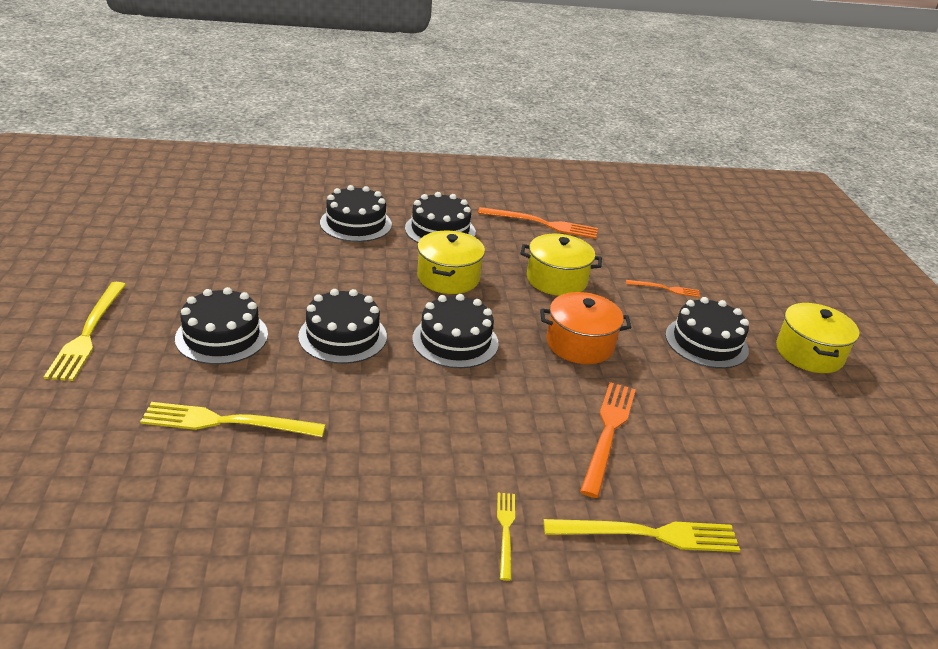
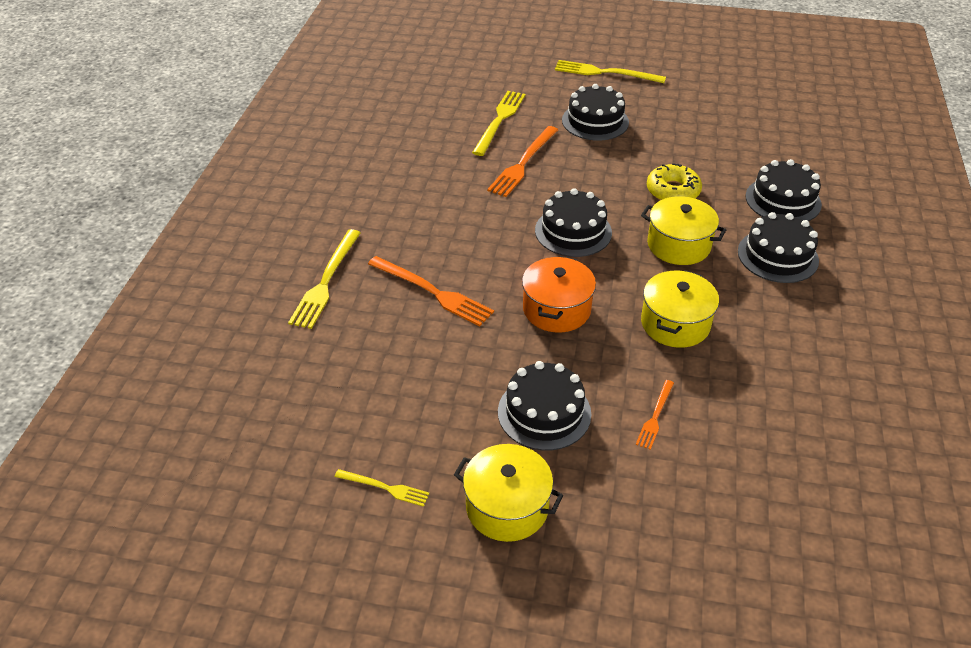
camera: 110 degrees right, 10 degrees up
(342, 336) = (588, 174): black cake -> none
(359, 280) = (673, 191): none -> yellow donut
(505, 531) = (360, 216): yellow fork -> yellow fork (385, 488)
(542, 224) = (808, 345): orange fork -> orange fork (523, 163)

